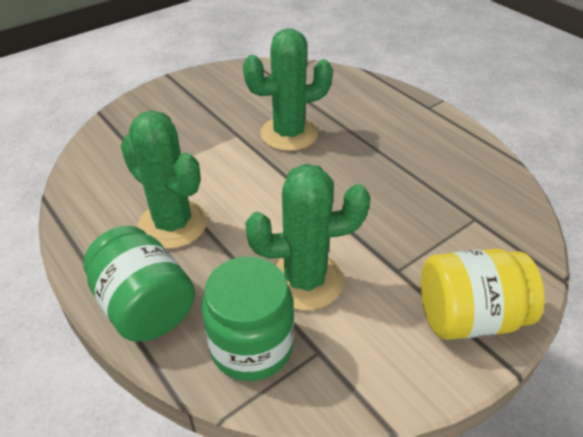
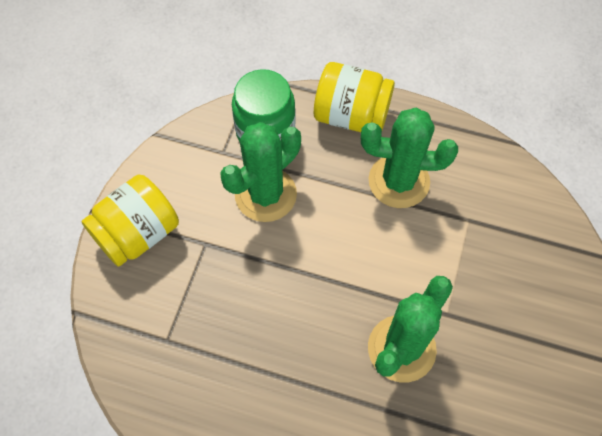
camera: 145 degrees right, 20 degrees up
(145, 306) = (351, 115): green jar -> yellow jar

